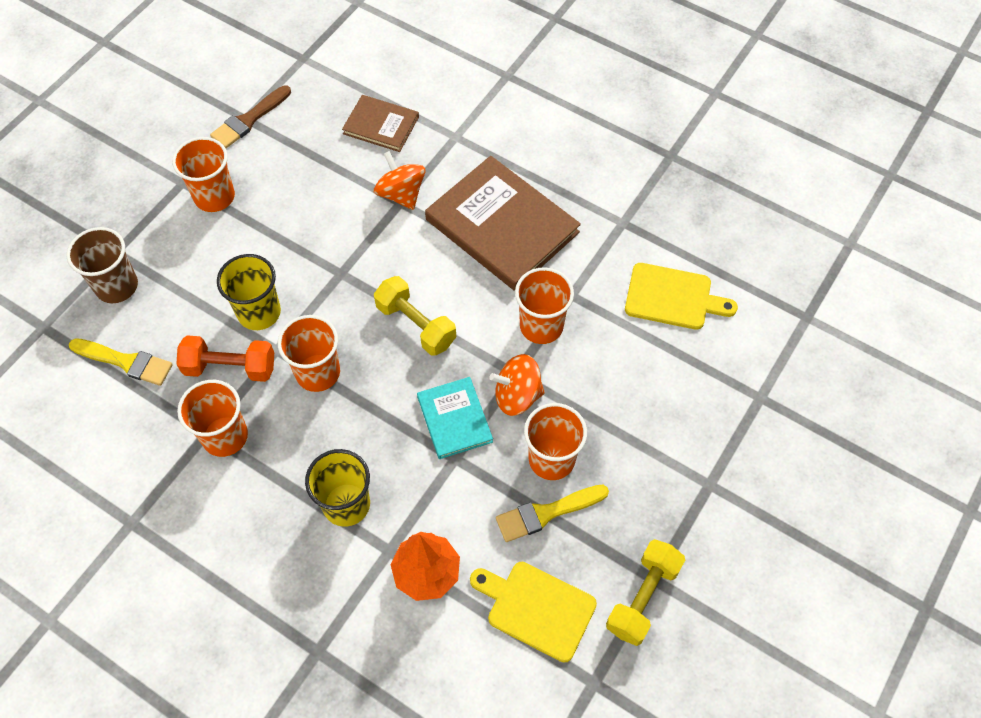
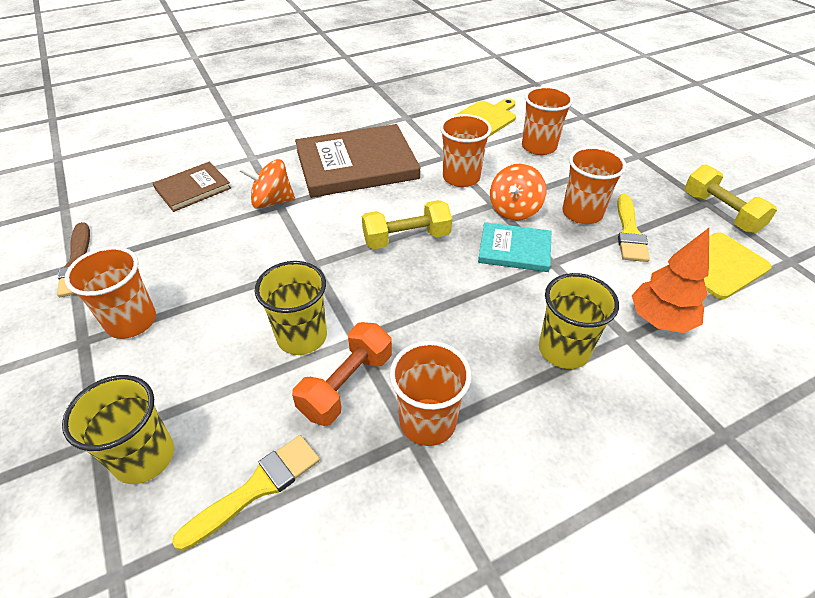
camera: 60 degrees left, 15 degrees down
(117, 286) = (144, 457): brown cup -> yellow cup
(318, 372) = (406, 318): orange cup -> orange cup (539, 147)

